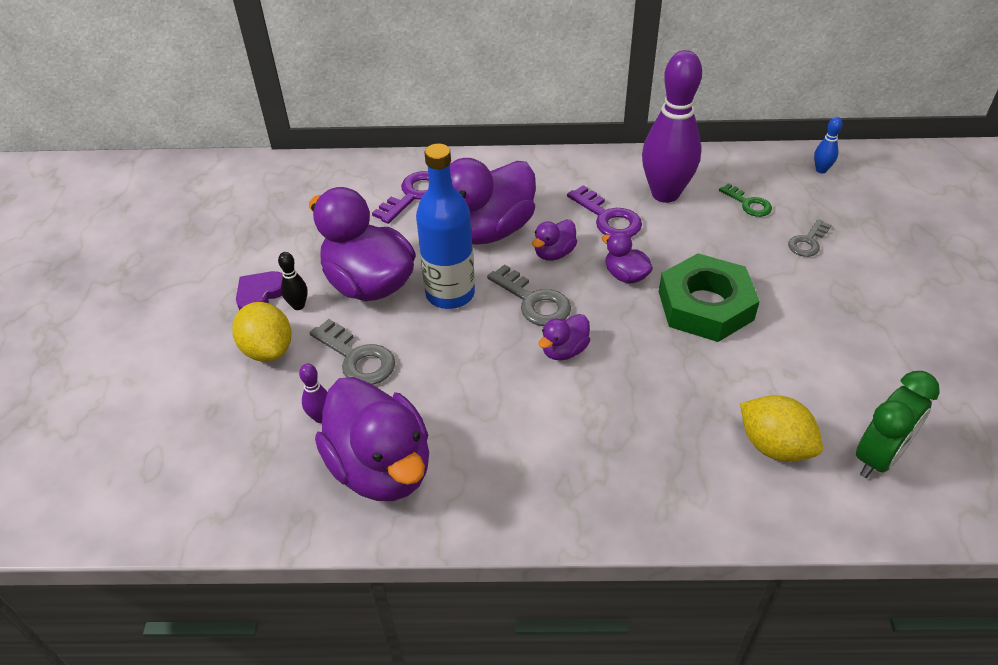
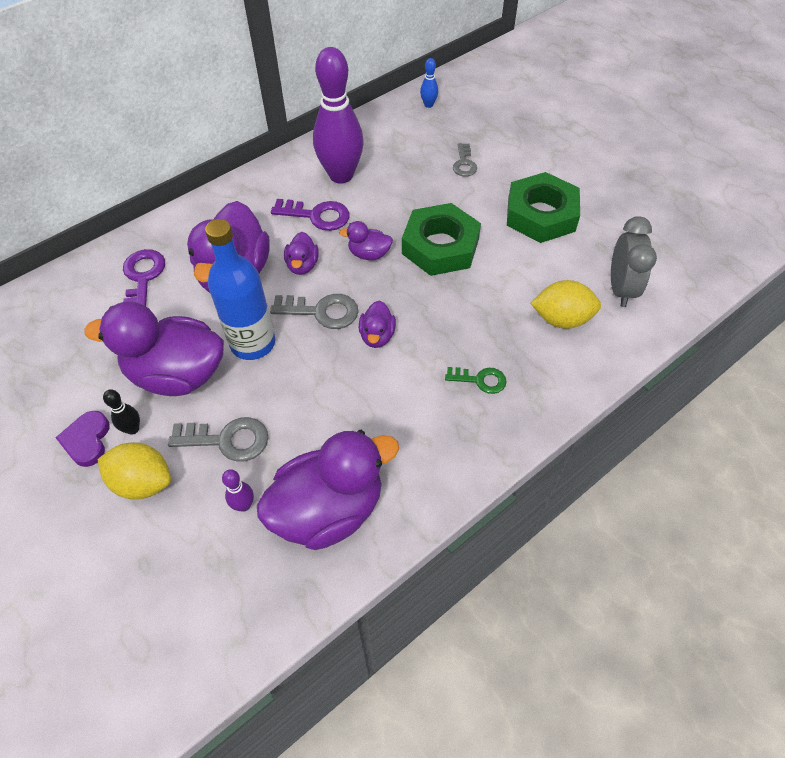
camera: 40 degrees left, 10 degrees up
(381, 468) = (328, 509): purple duck -> purple duck turned 45 degrees counterclockwise
(748, 204) = (403, 154): green key -> green key (480, 380)
(851, 333) = (541, 214): none -> green nut
(878, 457) = (620, 289): green clock -> grey clock

